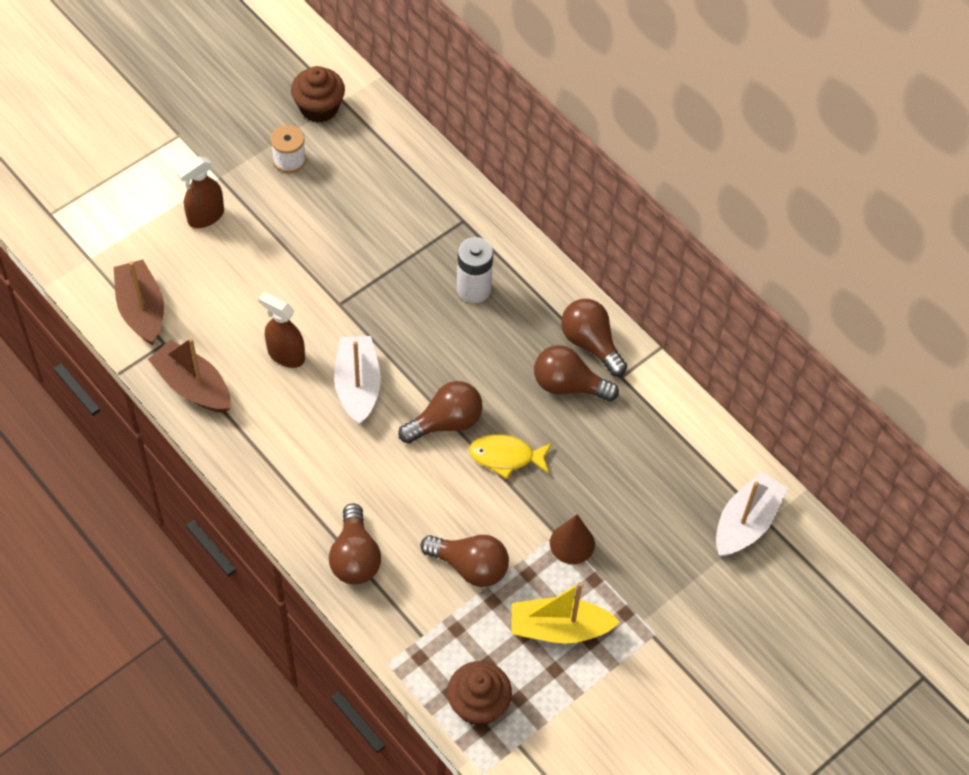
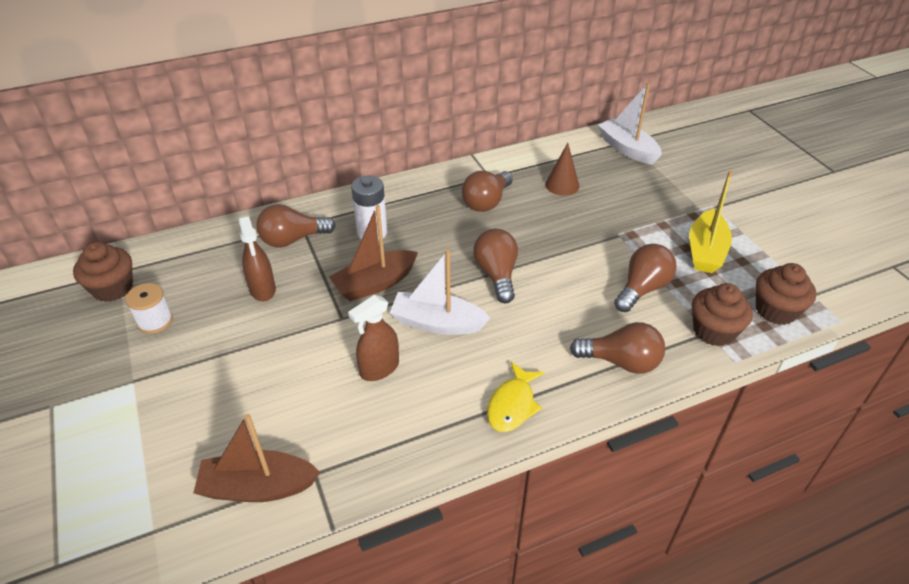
camera: 70 degrees left, 15 degrees down
(193, 386) = (382, 456): brown boat -> brown boat (375, 283)
(205, 216) = (173, 402): brown spray bottle -> brown spray bottle (262, 289)
(425, 641) = (713, 331): none -> brown cupcake
(506, 457) = (541, 247): yellow fish -> yellow fish (512, 405)
(572, 543) = (629, 229): brown cone -> brown cone (562, 185)
(590, 343) = (454, 184): brown light bulb -> brown light bulb (293, 239)

